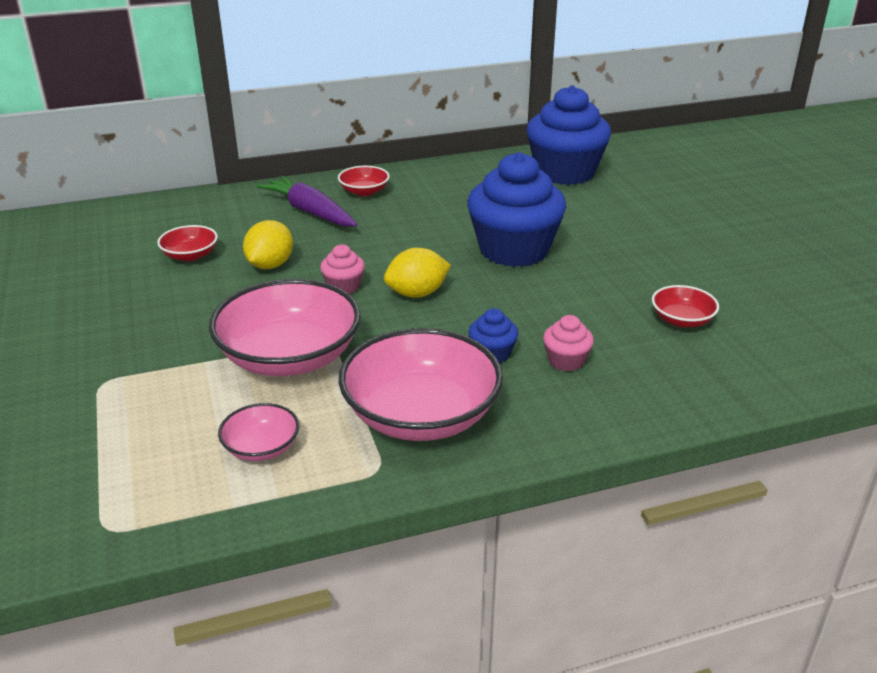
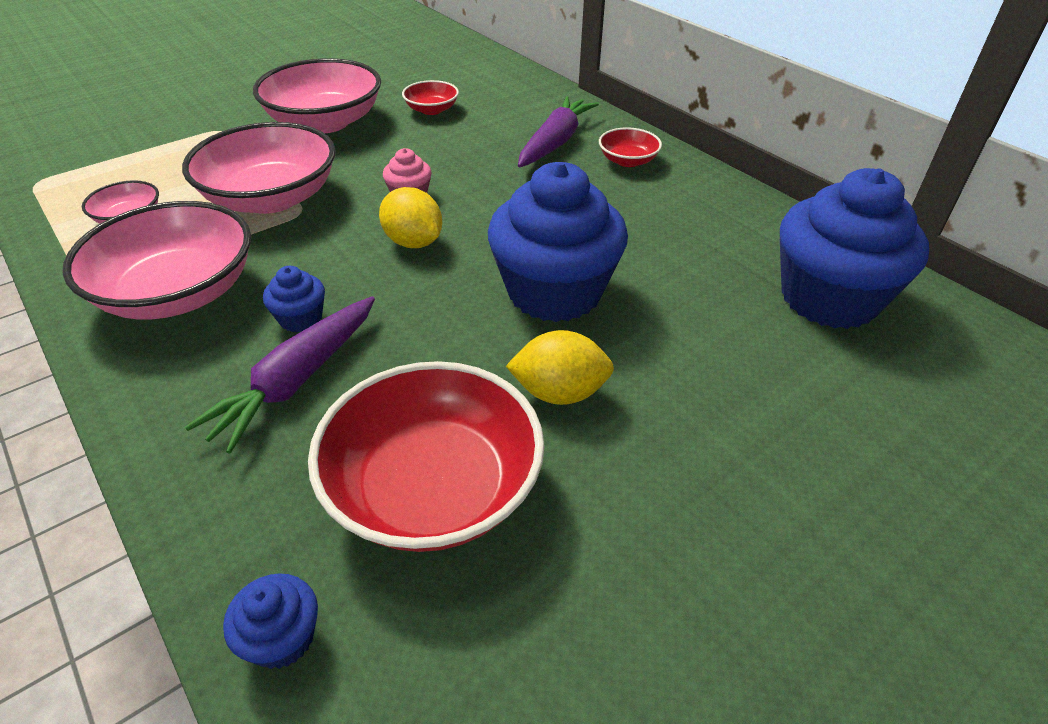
camera: 70 degrees right, 10 degrees up
(155, 315) = (325, 122): none -> pink bowl
(270, 265) = (433, 149): yellow lemon -> yellow lemon (559, 392)
(566, 361) = (297, 380): pink cupcake -> purple carrot
(682, 320) = (433, 487): red bowl -> red bowl, size x2.11
(780, 380) = (282, 638): none -> blue cupcake

